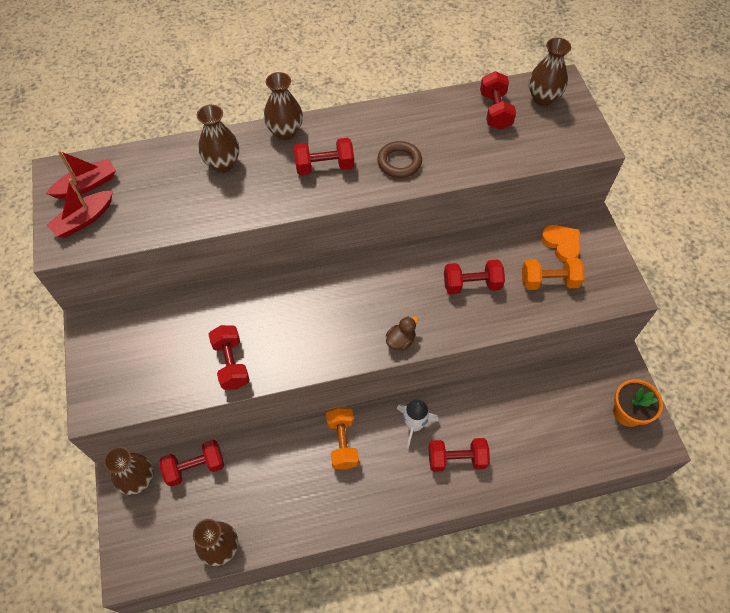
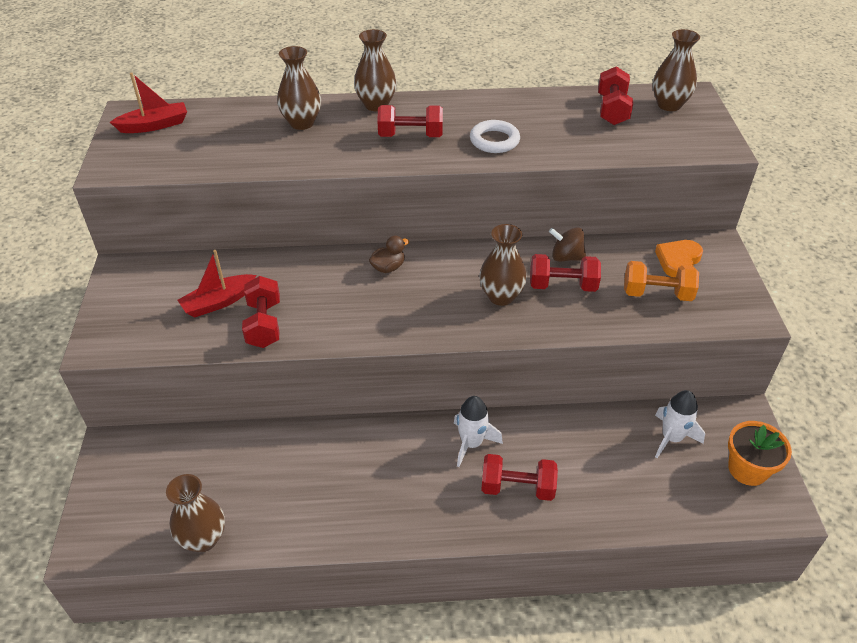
camera: 10 degrees right, 15 degrees down
(84, 220) = (141, 152): red boat -> red boat (218, 302)
(138, 480) = (130, 452): brown vase -> brown vase (501, 296)
(195, 467) = (199, 448): red dumbbell -> none
(342, 443) = (380, 449): orange dumbbell -> none
(399, 162) = (494, 140): brown ring -> white ring
(400, 341) = (466, 328): brown duck -> brown duck (388, 267)
(470, 254) = (566, 257): none -> brown spinning top
(561, 244) = (678, 261): orange heart -> orange heart turned 120 degrees counterclockwise
(568, 394) = (671, 438): none -> white rocket

